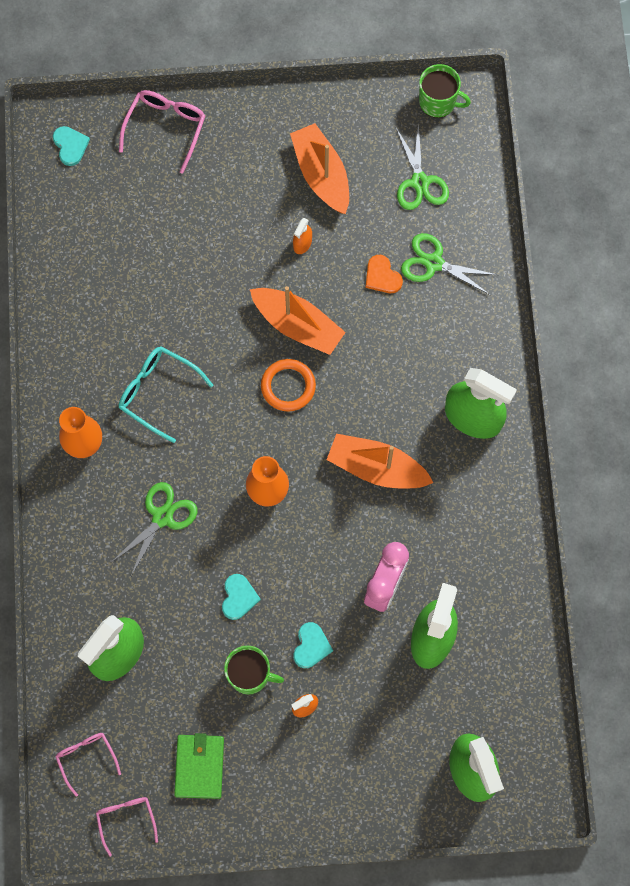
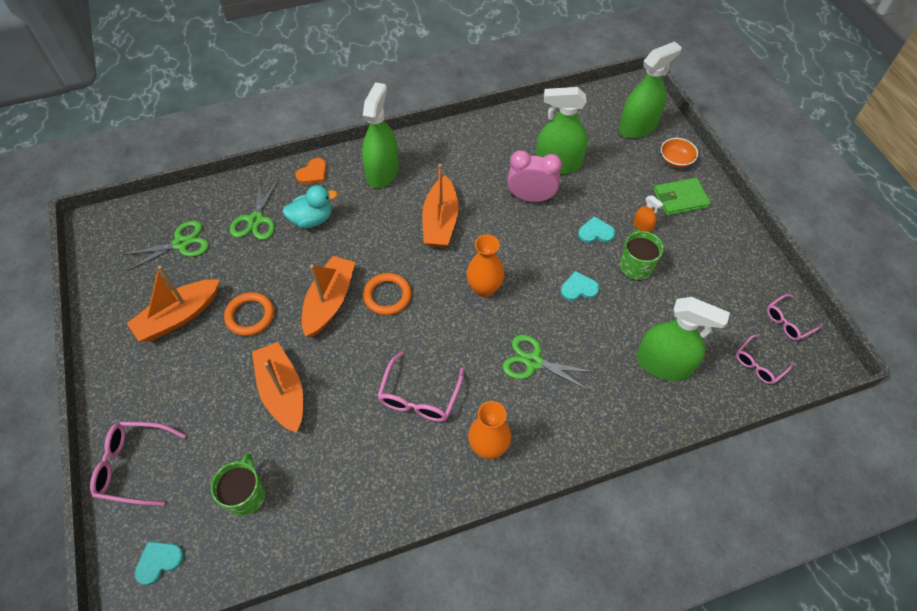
camera: 105 degrees left, 15 degrees down
(158, 392) = (419, 396): turquoise glasses -> pink glasses
(199, 766) = (721, 282): green wallet -> green wallet (680, 198)
(203, 264) = (282, 392): none -> orange boat
(302, 243) = (250, 316): orange spray bottle -> orange ring
(382, 276) = (273, 251): orange heart -> orange heart (313, 173)
(399, 796) = (675, 160): none -> orange bowl
(418, 324) = (312, 219): none -> turquoise duck
(438, 102) = (101, 246): green mug -> green mug (246, 495)

